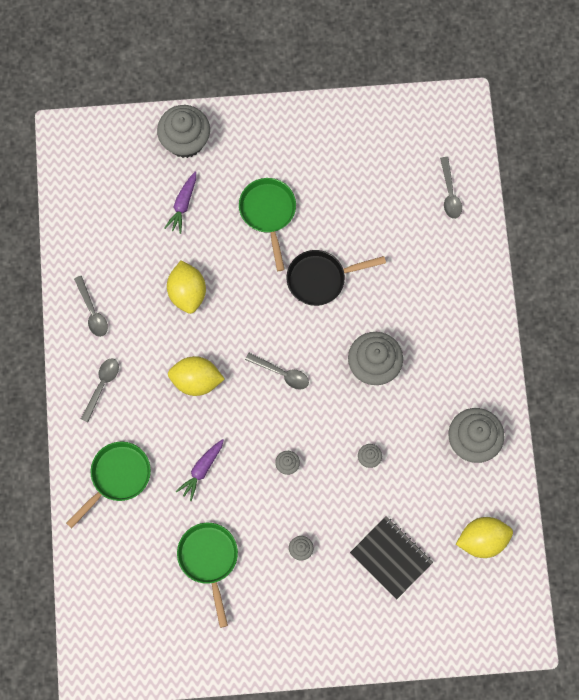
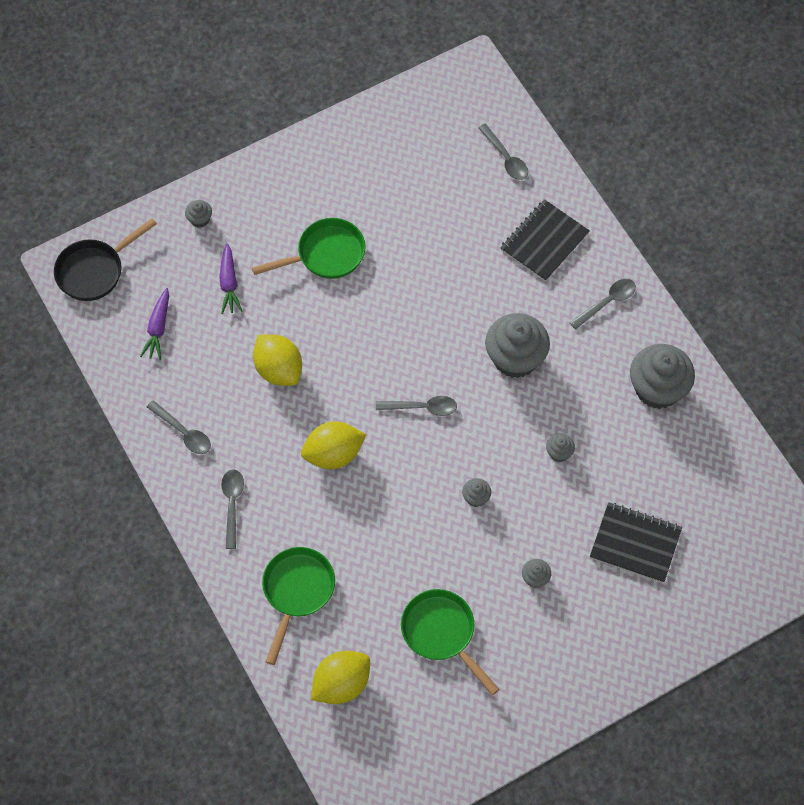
camera: 25 degrees left, 10 degrees down
(185, 141) = (200, 219): grey cupcake -> grey cupcake, size x0.44
(201, 470) = (386, 543): purple carrot -> purple carrot (158, 328)
(268, 213) = (325, 254): green pan -> green pan turned 105 degrees clockwise
(321, 279) = (415, 296): black pan -> black pan (94, 271)
(445, 278) = (544, 241): none -> black notebook
(469, 351) = (607, 302): none -> grey spoon
(482, 540) = (720, 482): yellow lemon -> yellow lemon (341, 684)

